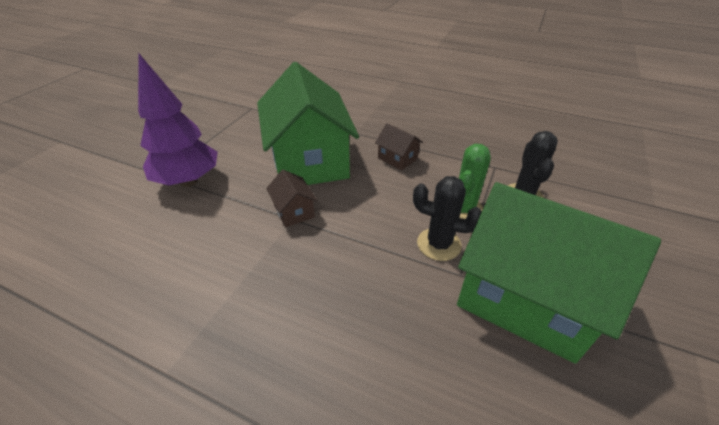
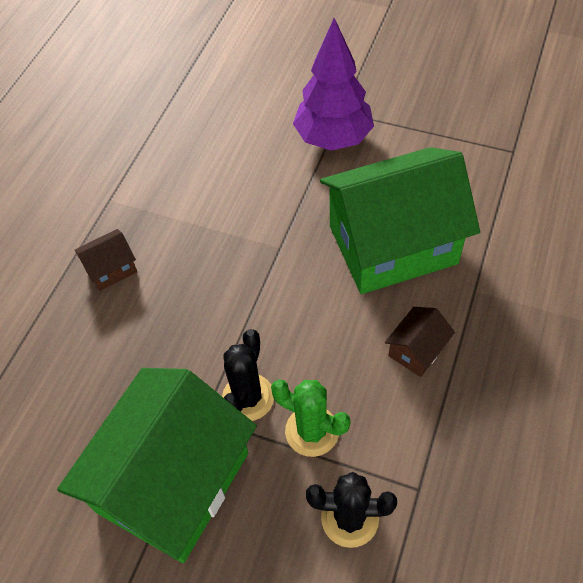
camera: 90 degrees right, 15 degrees up
(294, 211) = (292, 246): brown house -> brown house (111, 269)

